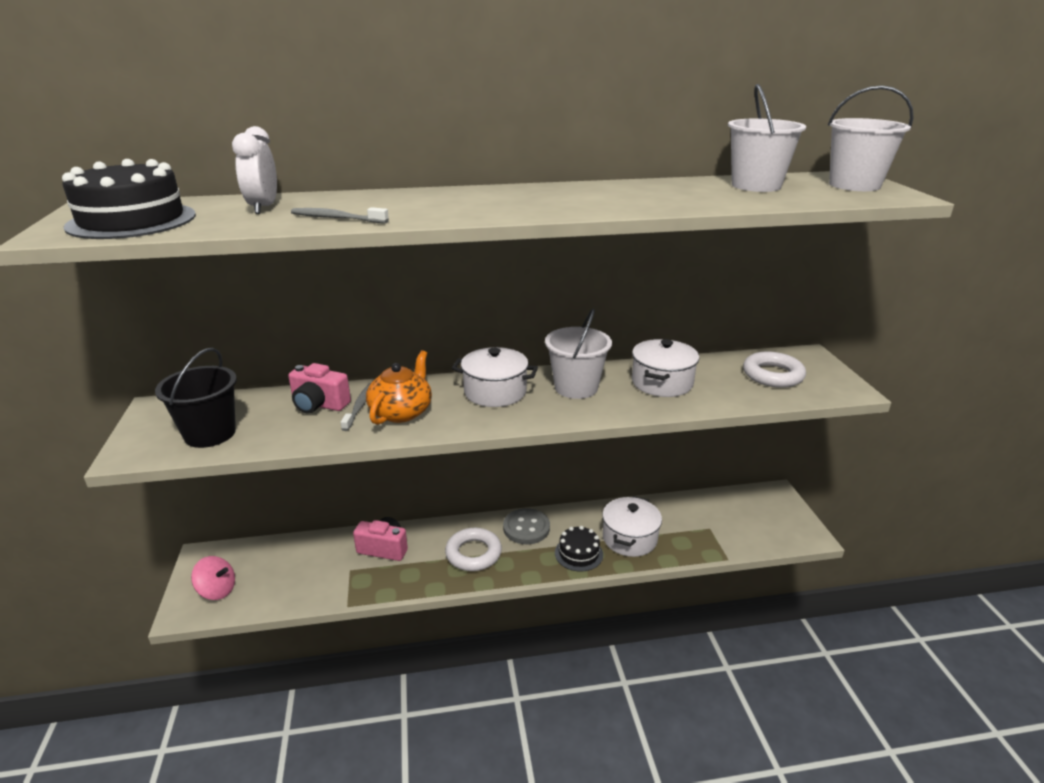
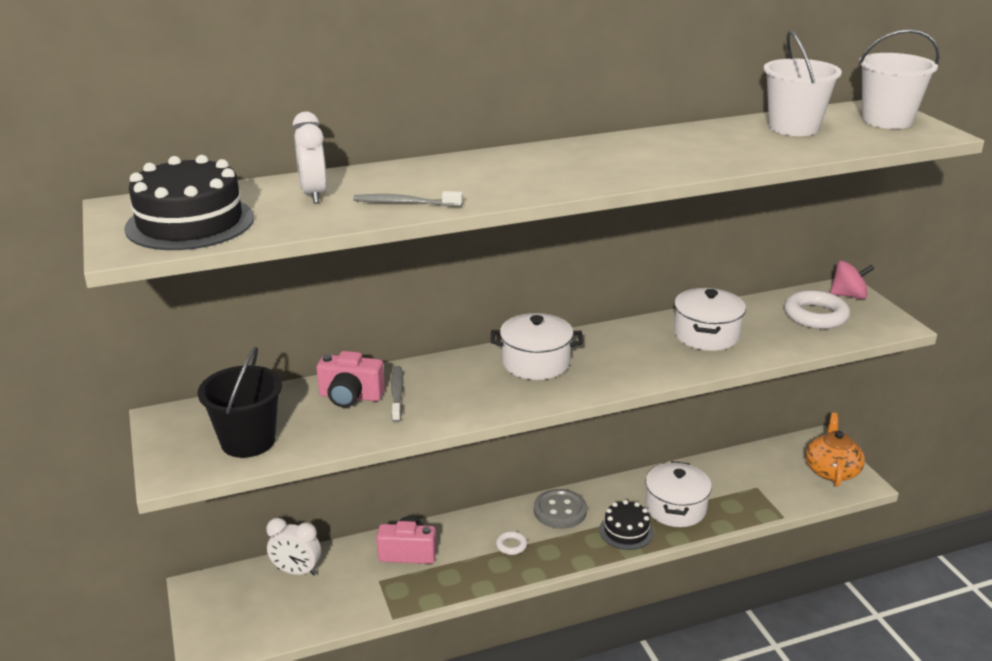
camera: 10 degrees left, 0 degrees up
(217, 590) = (235, 622): pink spinning top -> pink spinning top (849, 295)
(286, 552) = (296, 571): none -> white clock
(401, 412) = (446, 395): orange teapot -> orange teapot (831, 470)
(473, 553) = (511, 545): white ring -> white ring, size x0.49
(576, 387) = (619, 349): white bucket -> none

